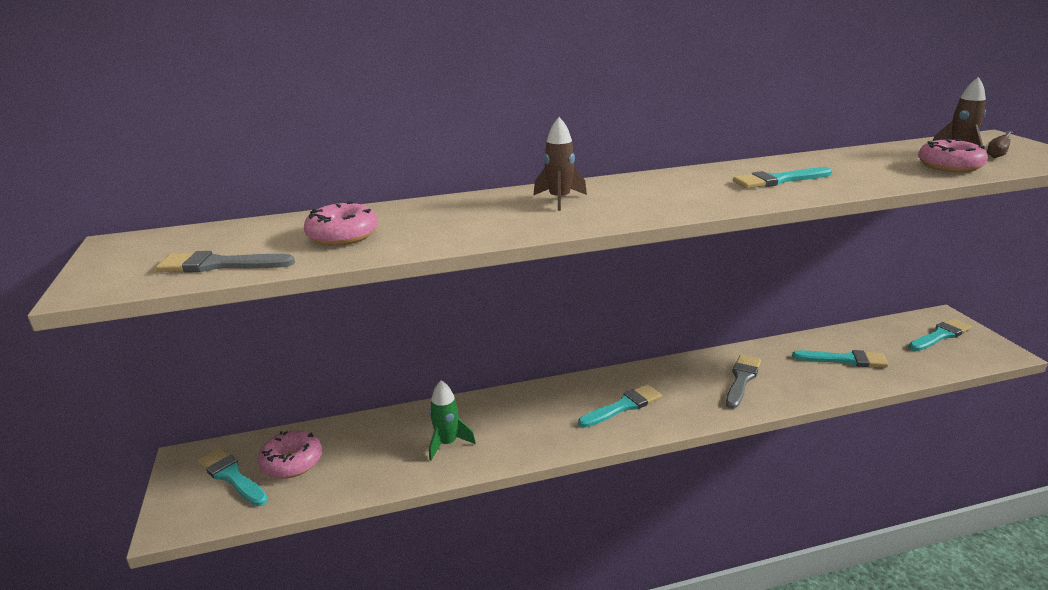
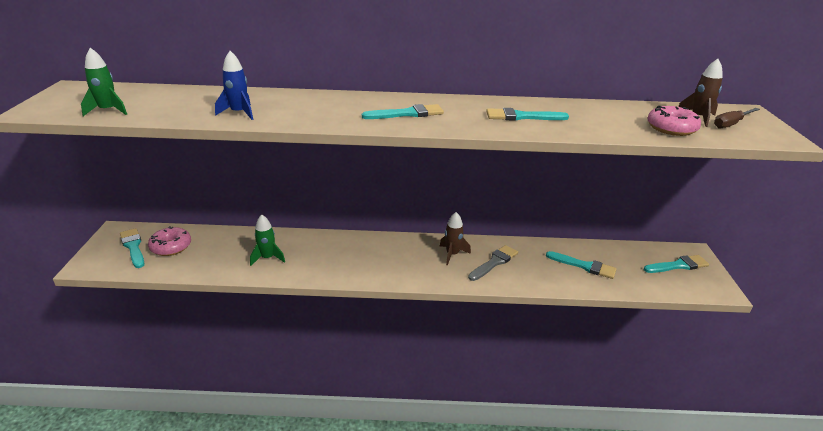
camera: 15 degrees right, 5 degrees up
(219, 265) = (108, 111): grey brush -> green rocket
(343, 235) = (194, 105): pink donut -> none
(421, 235) = (239, 113): none -> blue rocket
(559, 200) = (352, 104): brown rocket -> brown rocket (452, 254)
(623, 406) = (397, 261): turquoise brush -> turquoise brush (407, 114)

